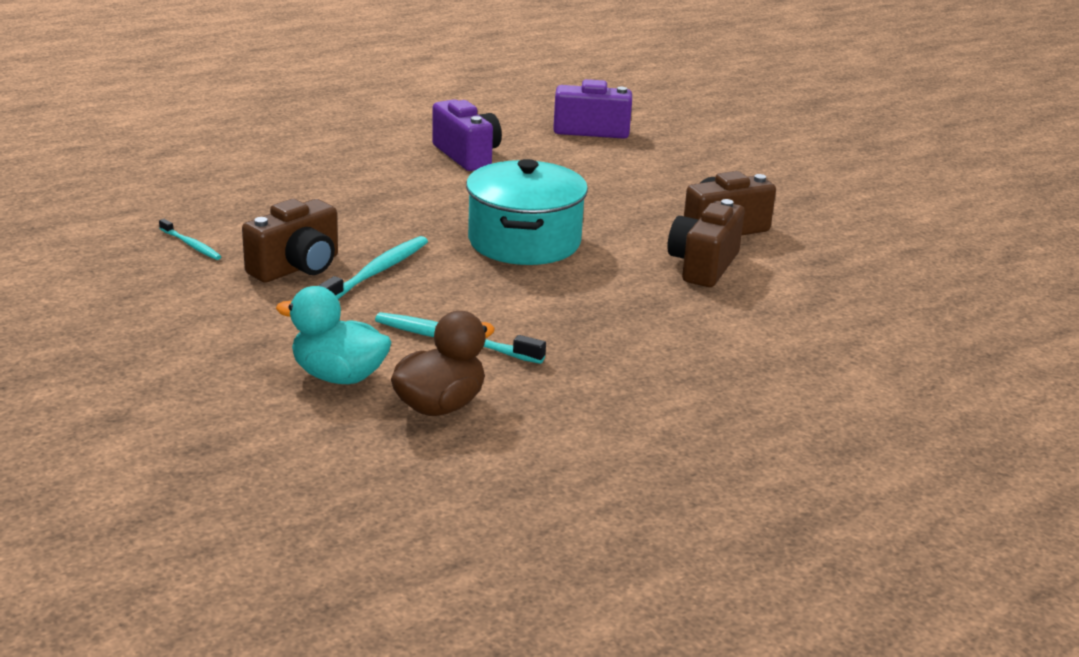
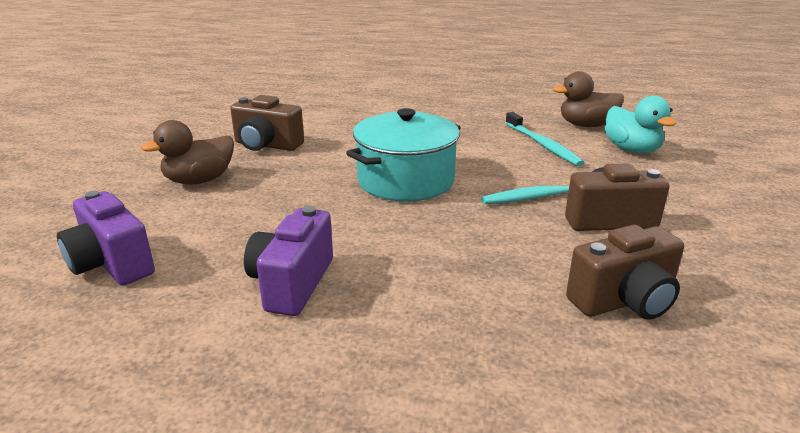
camera: 135 degrees left, 0 degrees up
(191, 245) = (701, 277): turquoise toothbrush -> none
(683, 182) = (199, 180): none -> brown duck
(703, 266) = (331, 133): brown camera -> brown camera (624, 301)

